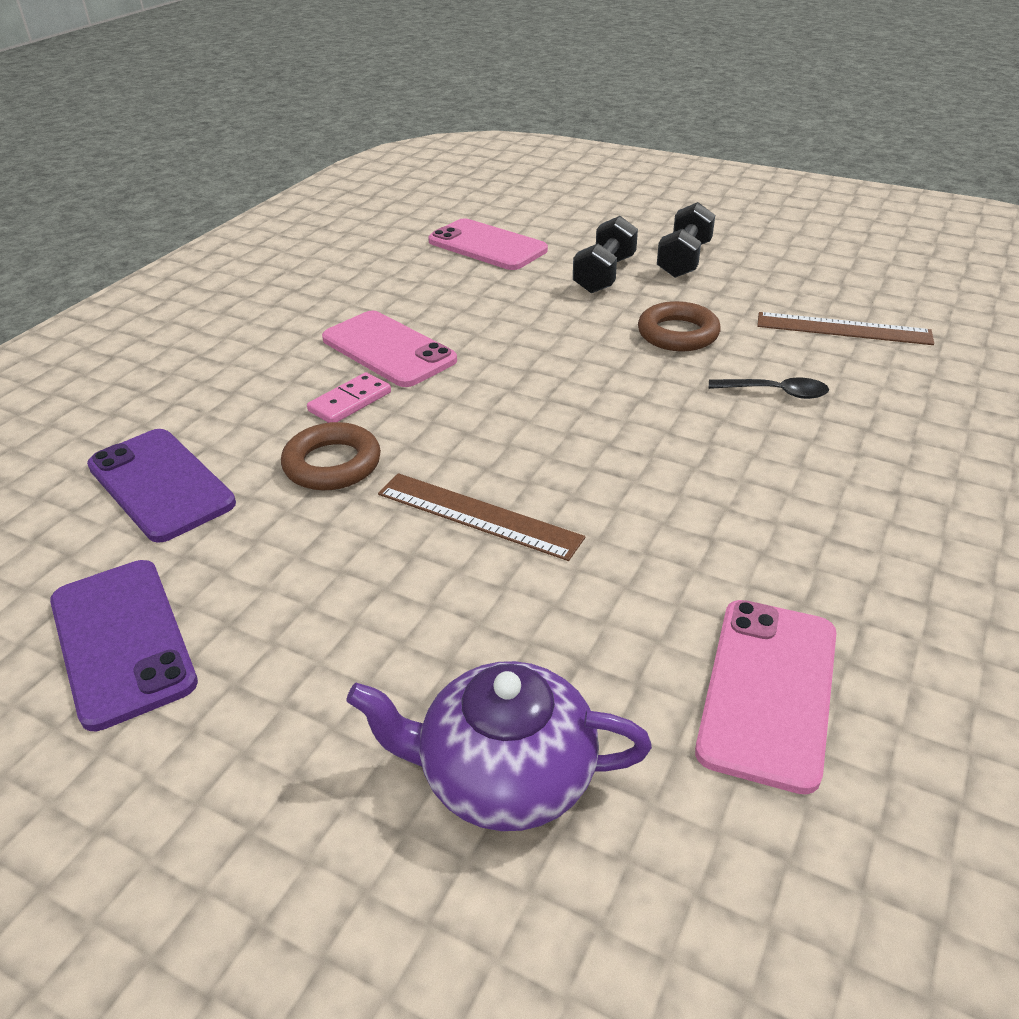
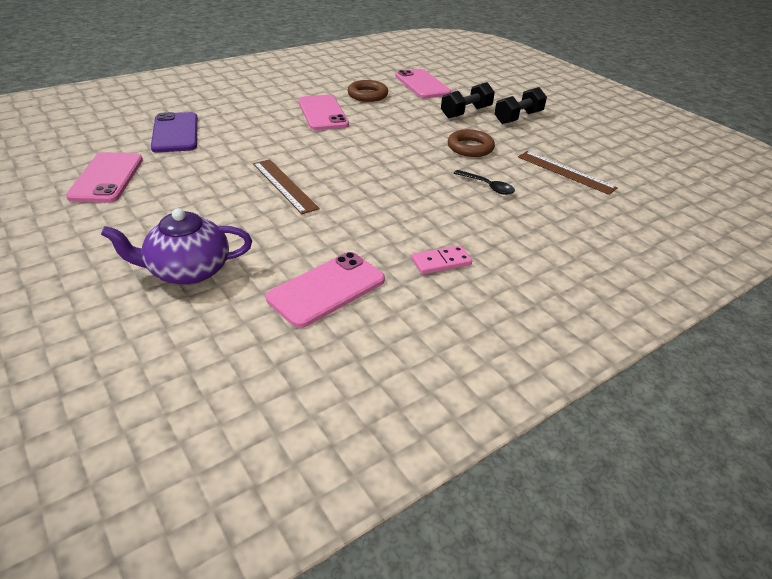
camera: 25 degrees right, 0 degrees up
(122, 641) = (107, 178): purple phone -> pink phone
(332, 464) = (248, 147): brown ring -> brown ring (367, 95)
(350, 402) = (282, 127): pink domino -> pink domino (441, 262)
(504, 775) = (187, 270): purple teapot -> purple teapot turned 45 degrees counterclockwise

